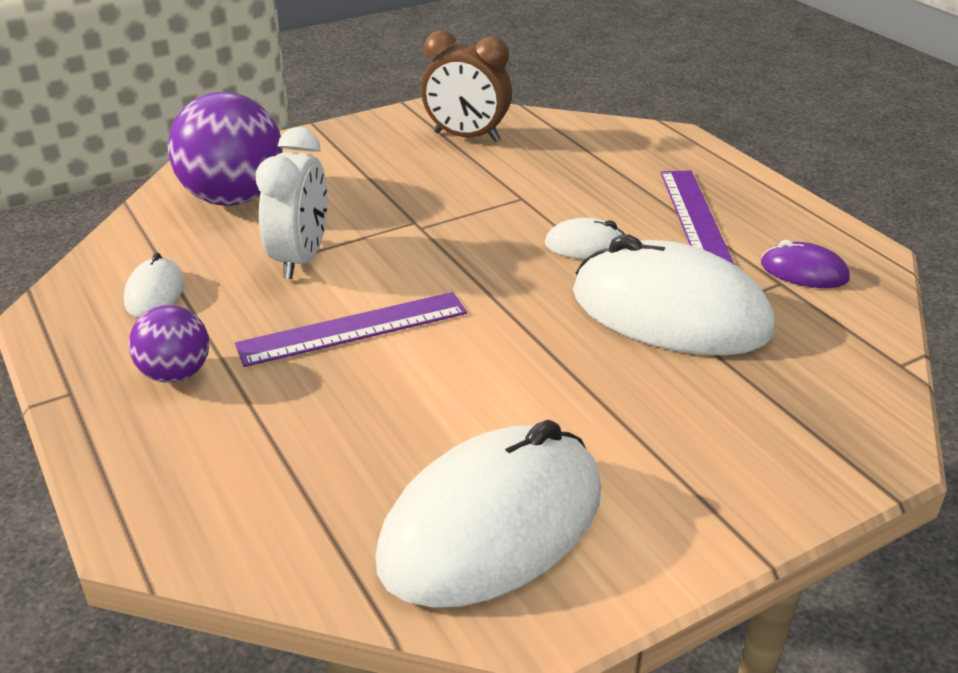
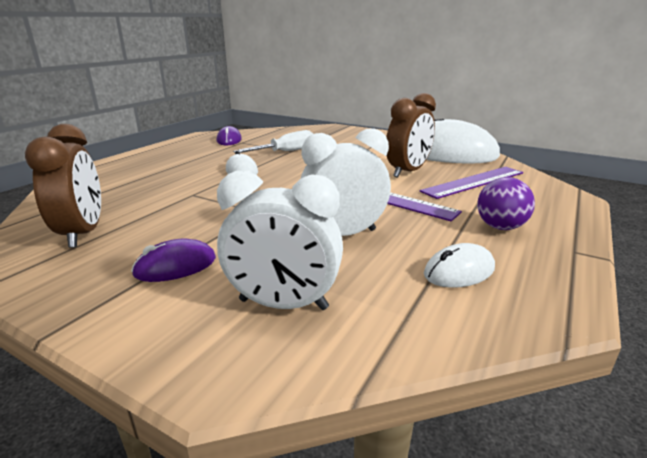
camera: 120 degrees left, 10 degrees down
(234, 198) = (283, 304): purple ball -> white clock
(348, 168) = (175, 266): none -> purple mouse
(435, 402) = (407, 172): none -> brown clock
(670, 312) = (286, 152): white mouse -> white screwdriver
(696, 219) = (192, 158): purple ruler -> purple ruler (474, 182)

